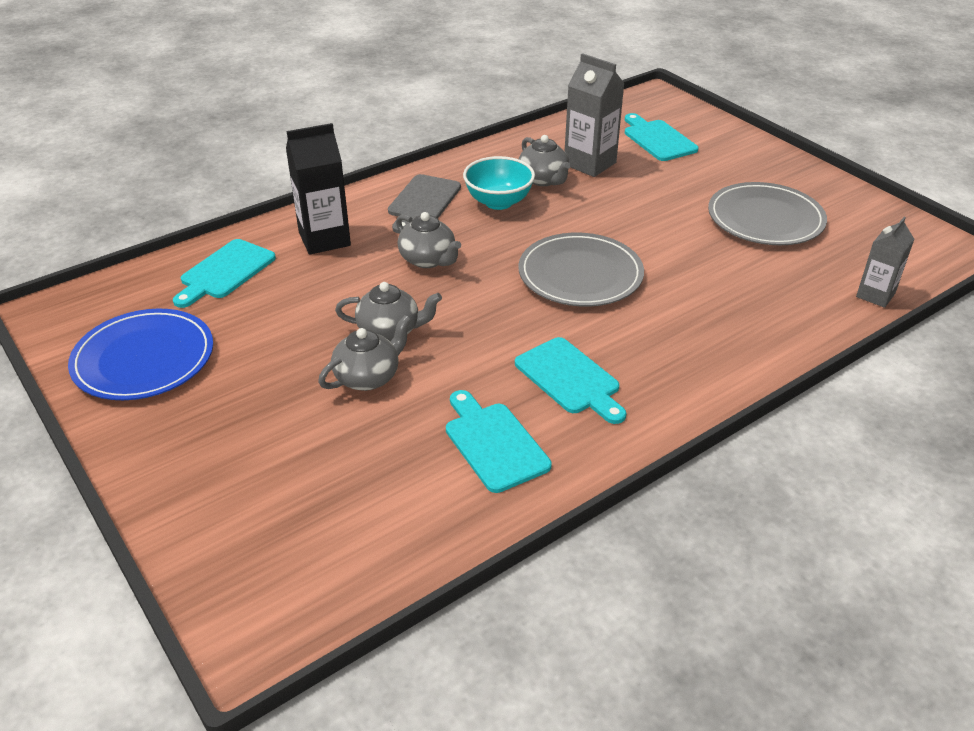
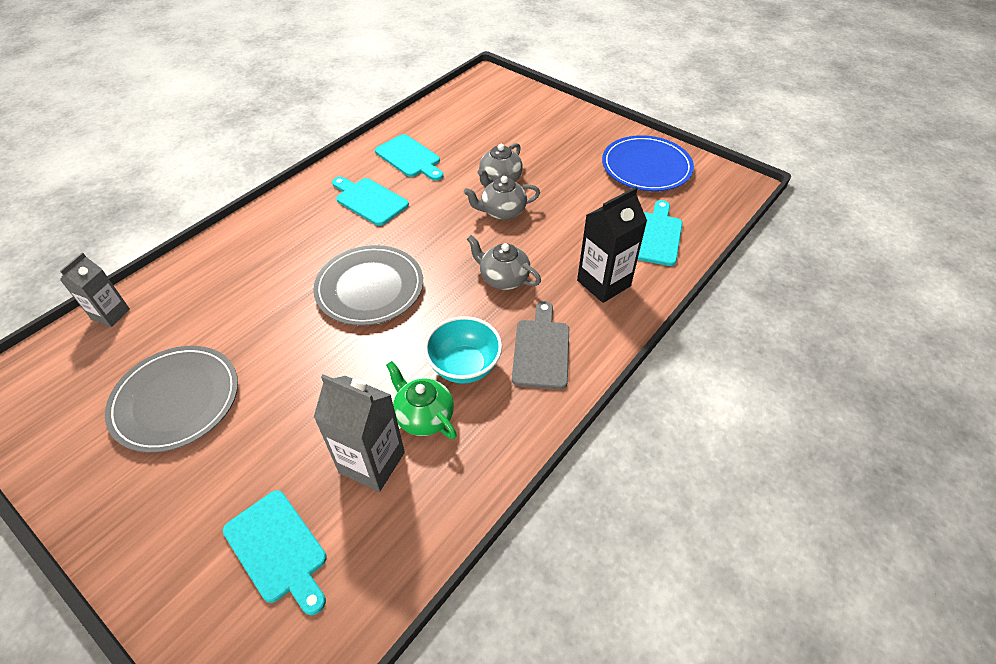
camera: 165 degrees right, 10 degrees up
(543, 180) = (424, 416): grey teapot -> green teapot

